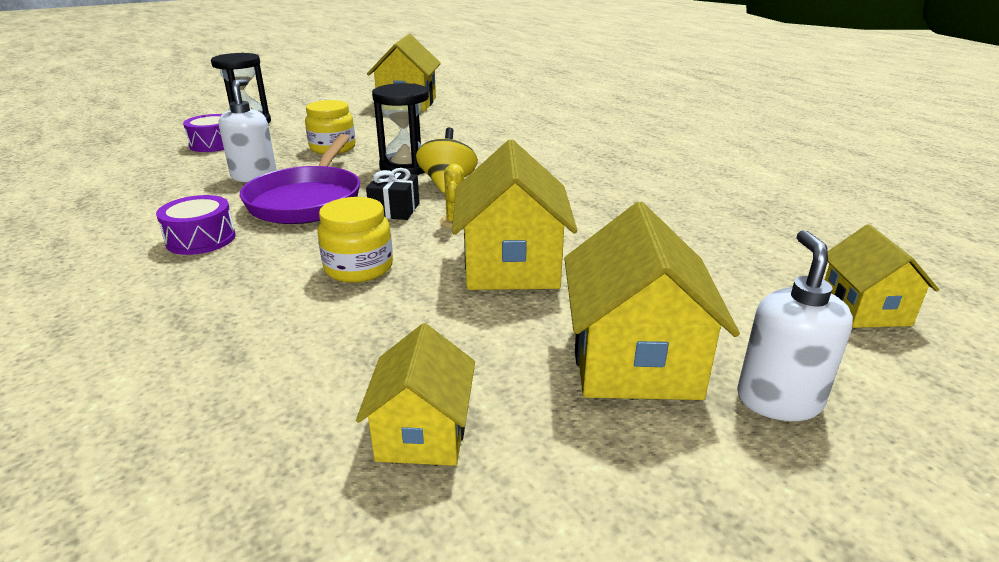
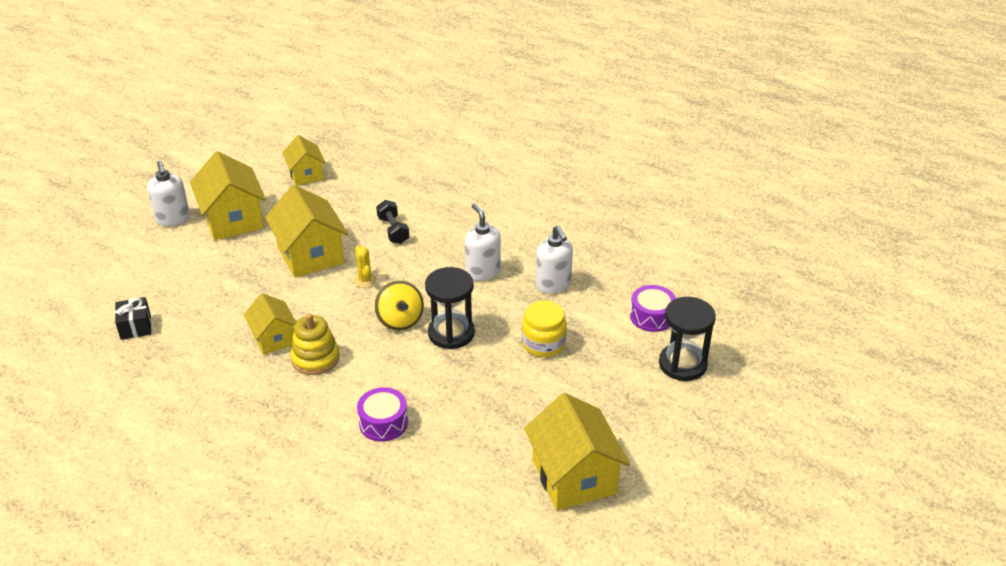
camera: 155 degrees right, 10 degrees up
(201, 239) = (503, 223): purple drum -> purple drum (383, 423)
(307, 200) = (482, 272): purple pan -> white soap dispenser
(359, 268) = (393, 230): yellow jar -> black dumbbell
(395, 210) = (414, 280): black gift -> black gift (135, 327)
(559, 176) = (315, 358): none -> yellow stacking toy
(864, 309) = (114, 277): yellow house -> yellow house (274, 338)

